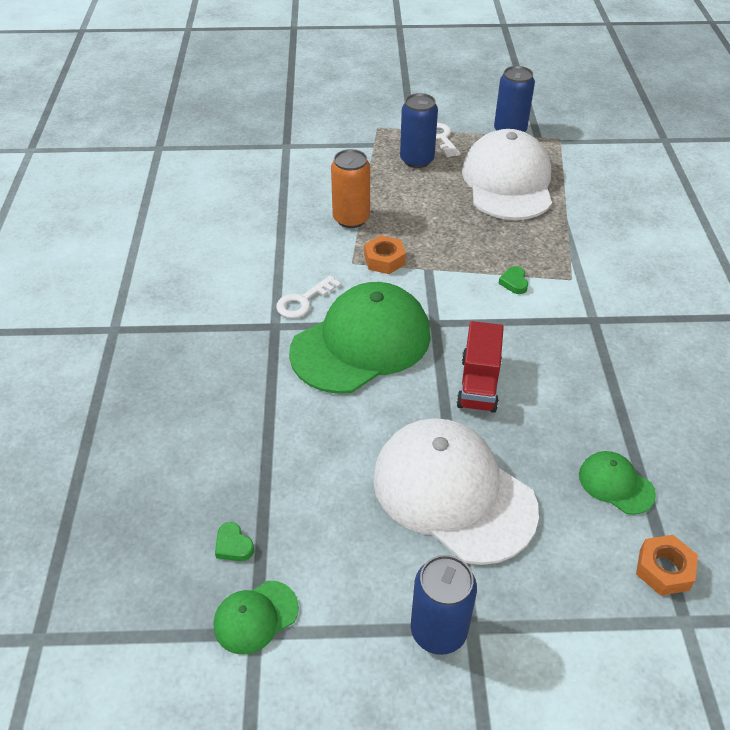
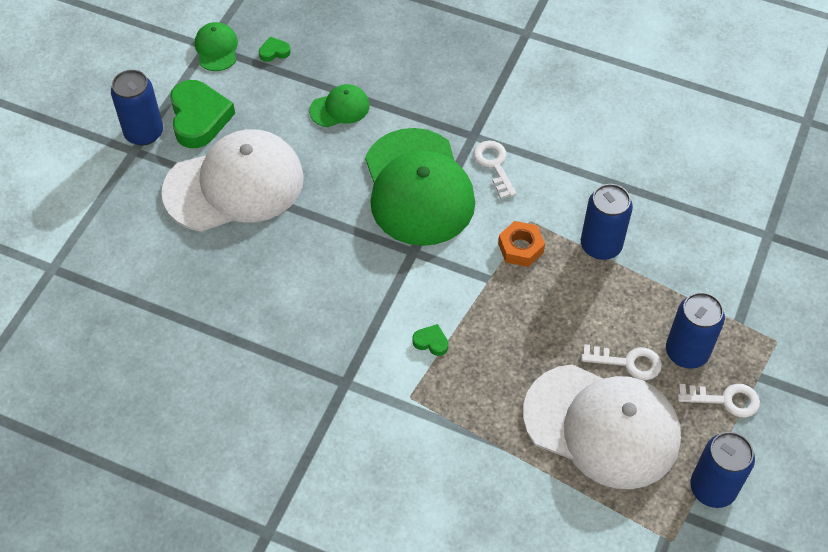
camera: 115 degrees right, 10 degrees up
(351, 219) = (601, 245): orange can -> blue can
(380, 577) = (199, 118): none -> green heart
(447, 182) = (628, 362): none -> white key
(478, 384) = (324, 250): red truck -> none
(616, 484) = (172, 291): green cap -> green cap (340, 108)
(664, 569) = (91, 279): orange nut -> none

